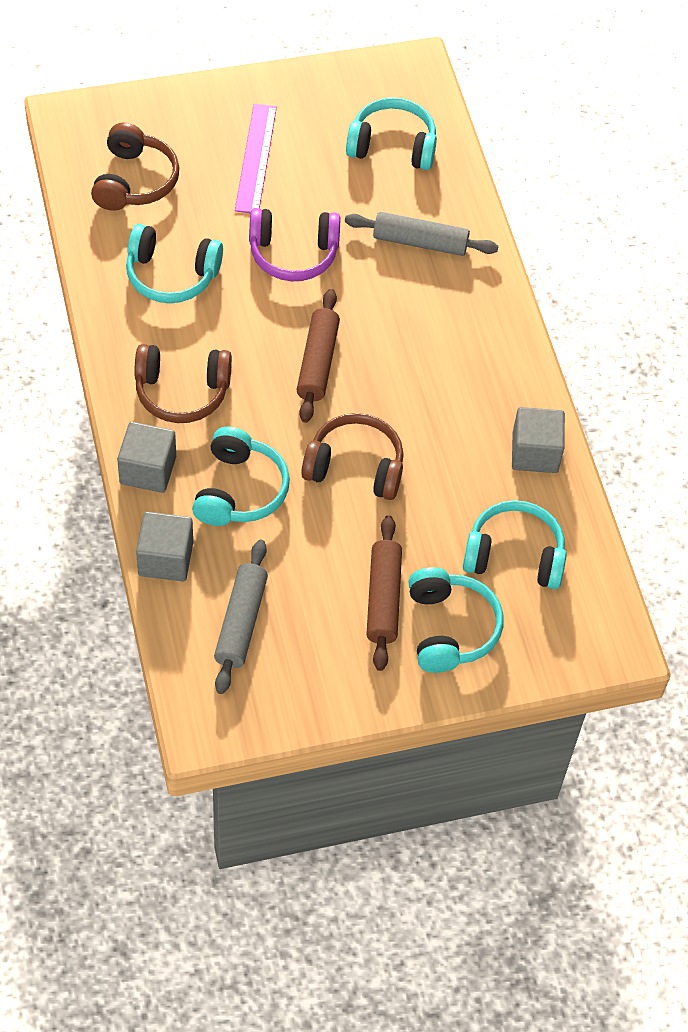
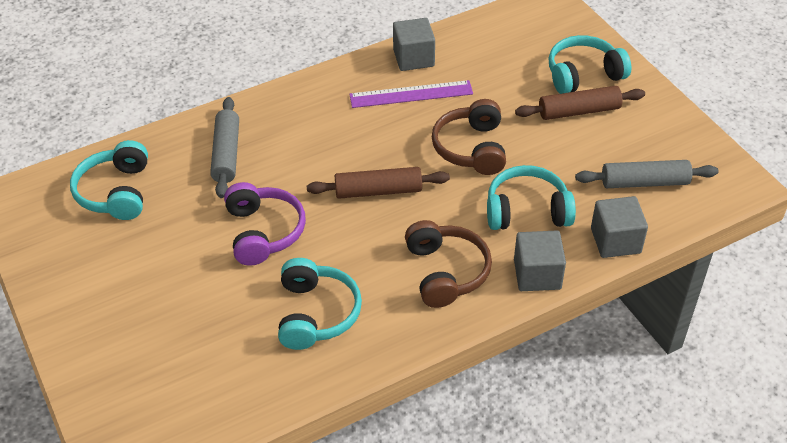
camera: 100 degrees left, 10 degrees down
(134, 181) = (203, 375): brown headphones -> none
(256, 158) = (151, 285): purple ruler -> purple ruler (411, 94)
(514, 555) = (506, 54): turquoise headphones -> none

